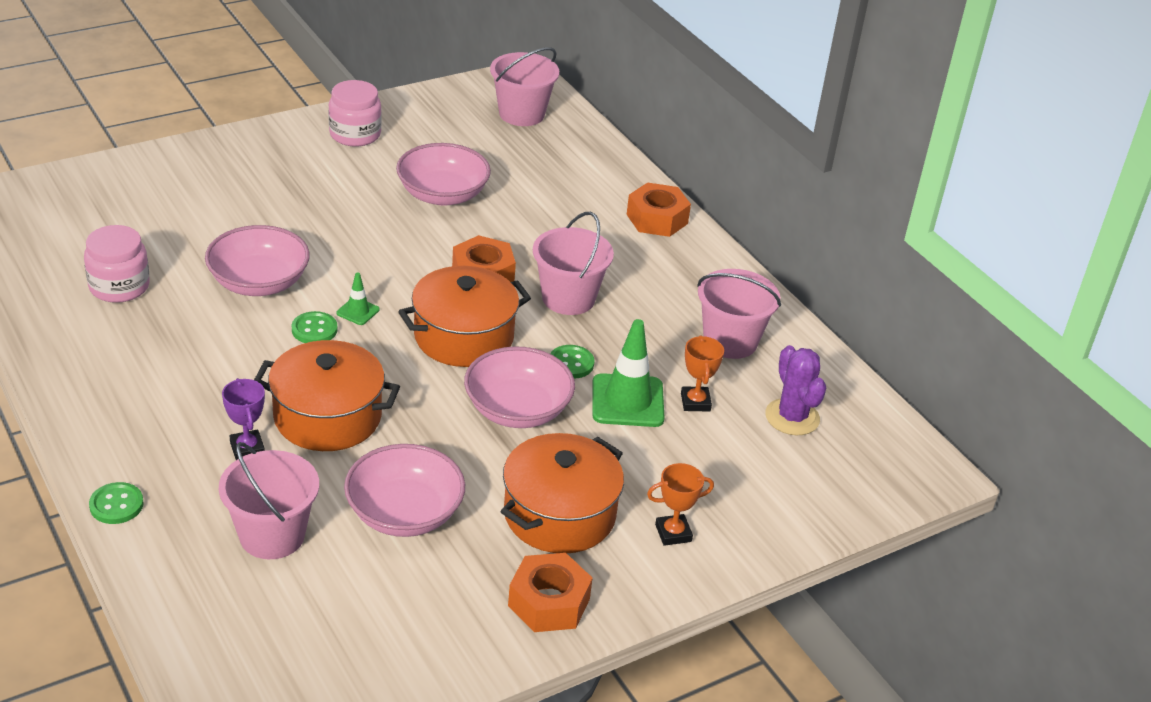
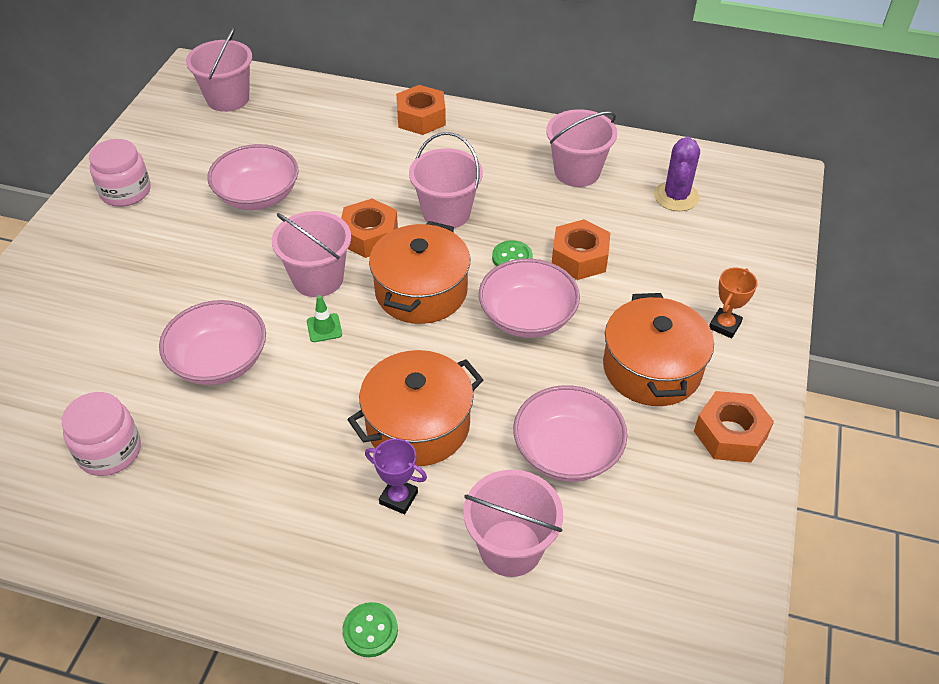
camera: 40 degrees left, 10 degrees up
(314, 329) = (313, 366): green button -> none
(402, 277) = (318, 278): none -> pink bucket
(627, 401) = (579, 258): green traffic cone -> orange nut
(695, 402) = (615, 228): orange trophy -> none
(792, 417) = (676, 197): purple cactus -> purple cactus turned 75 degrees clockwise

